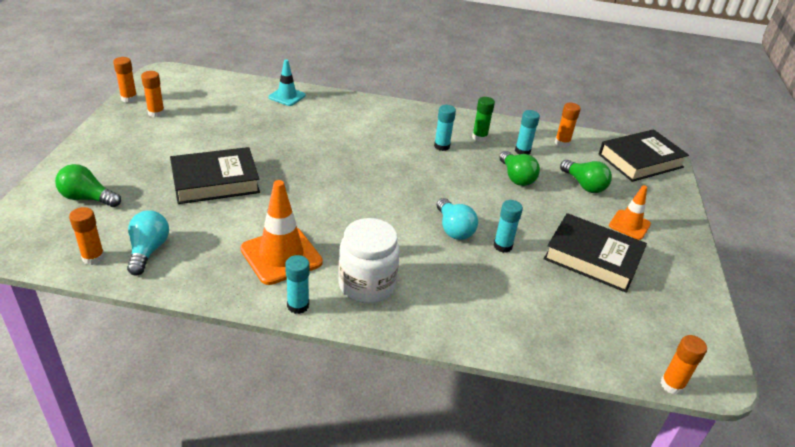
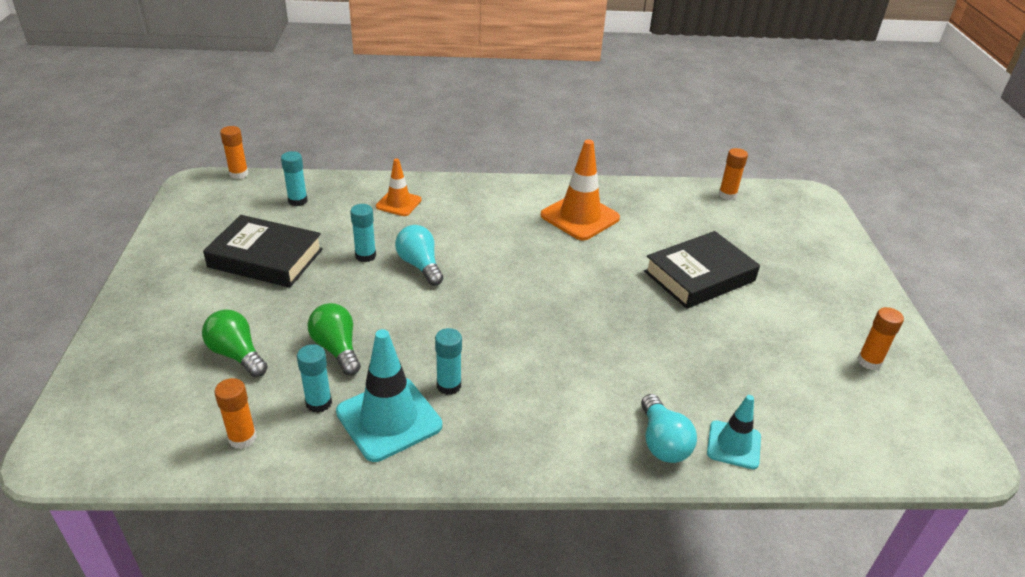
camera: 170 degrees right, 0 degrees up
(87, 198) = (795, 239): green light bulb -> none
(129, 98) = (934, 381): orange glue stick -> none
(148, 250) = (692, 205): turquoise light bulb -> turquoise light bulb (662, 442)
(298, 305) = (543, 185): turquoise glue stick -> turquoise glue stick (297, 201)
(367, 285) = (494, 205): white jar -> none
(479, 137) = (389, 419): green glue stick -> turquoise traffic cone
(629, 225) = (199, 304): orange traffic cone -> orange traffic cone (398, 203)
(640, 161) = (112, 424): black book -> none

